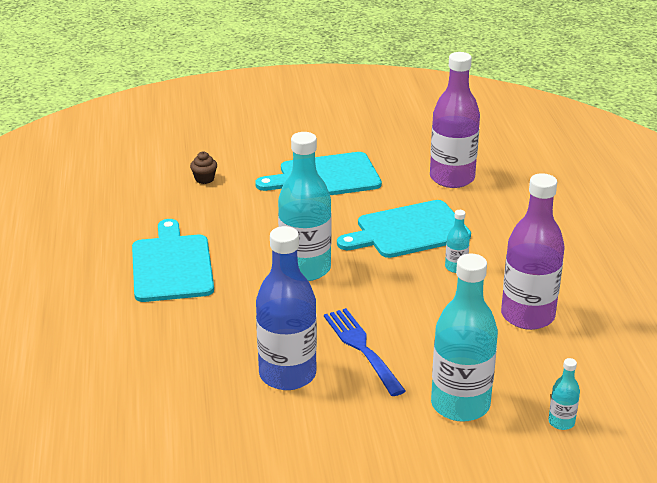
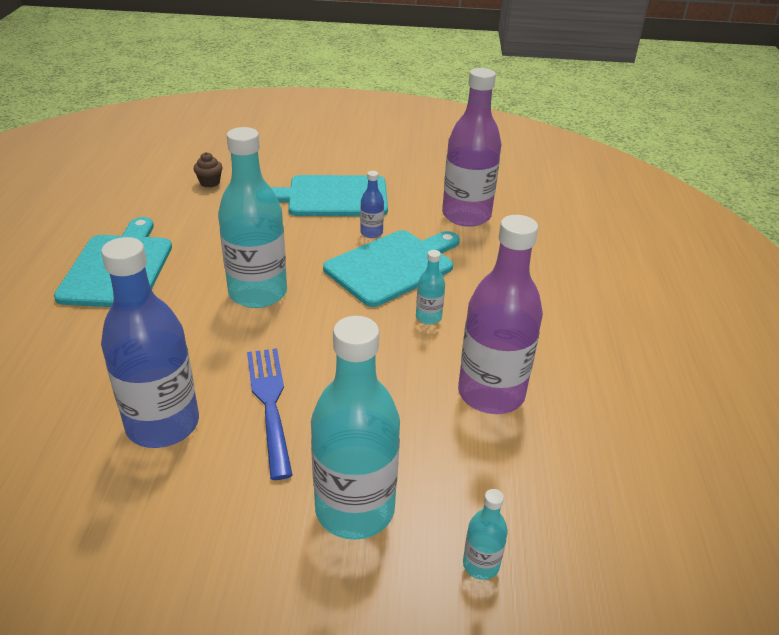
camera: 10 degrees right, 5 degrees up
(376, 205) = (371, 233): none -> blue bottle
(408, 230) = (393, 266): turquoise cutting board -> turquoise cutting board turned 150 degrees clockwise

